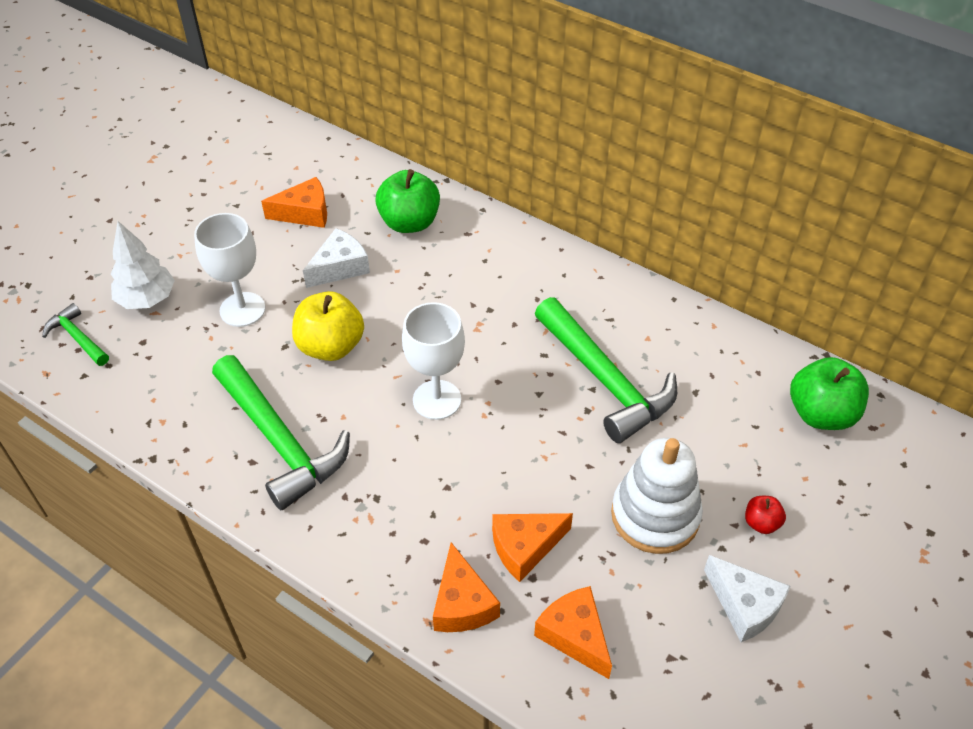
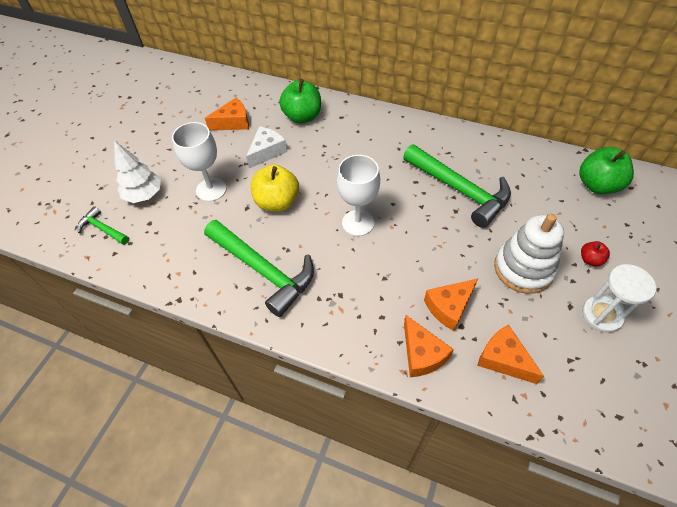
camera: 10 degrees left, 5 degrees up
(744, 605) = (602, 315): white cheese -> white hourglass

